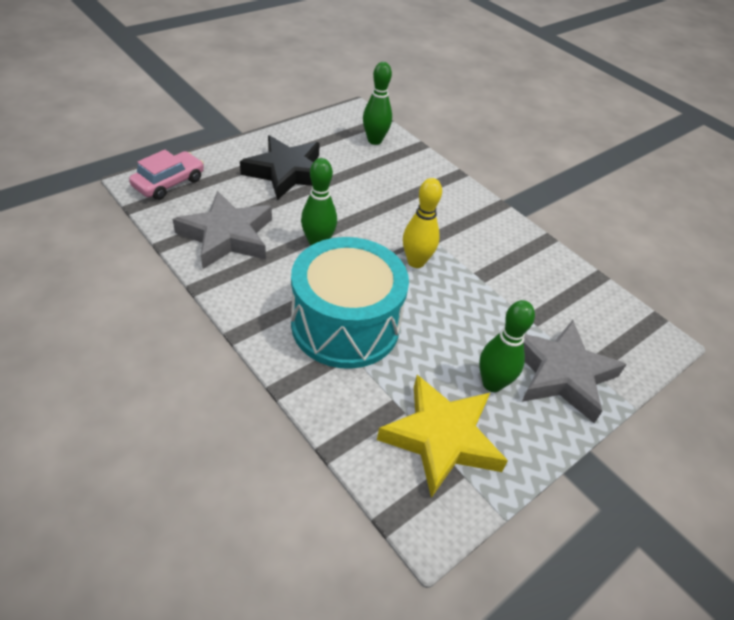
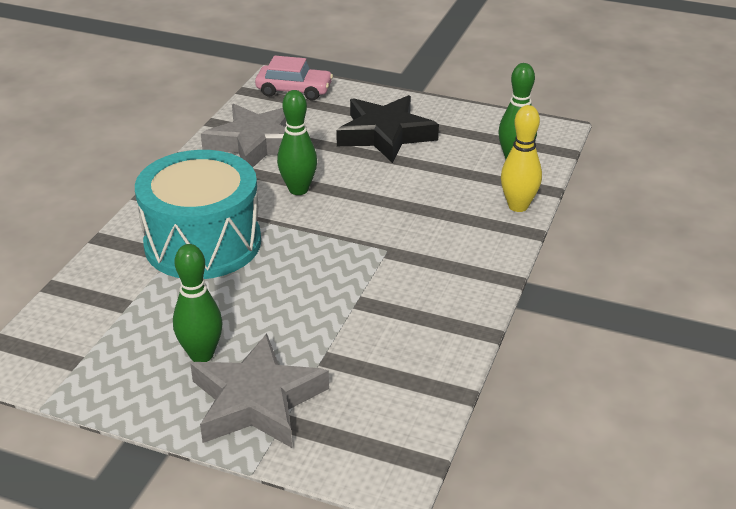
camera: 65 degrees right, 10 degrees down
(416, 262) = (335, 253): yellow bowling pin -> yellow bowling pin (518, 206)
(441, 438) = (107, 343): yellow star -> none

